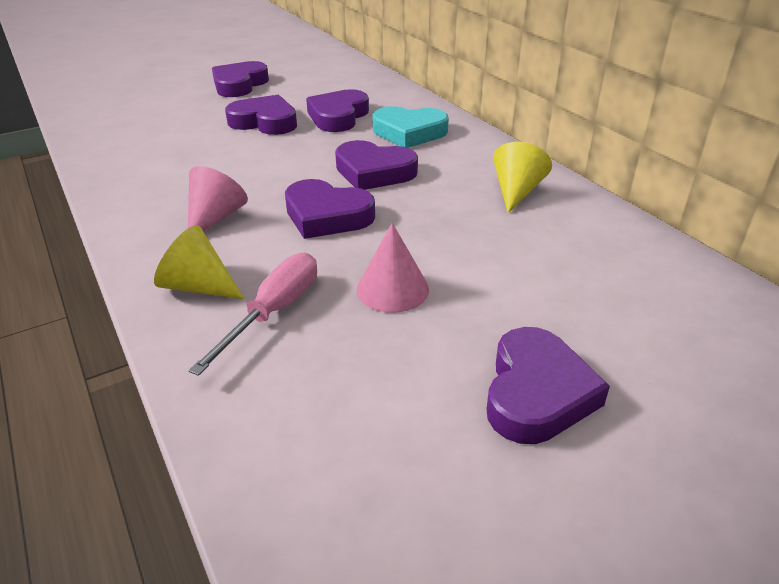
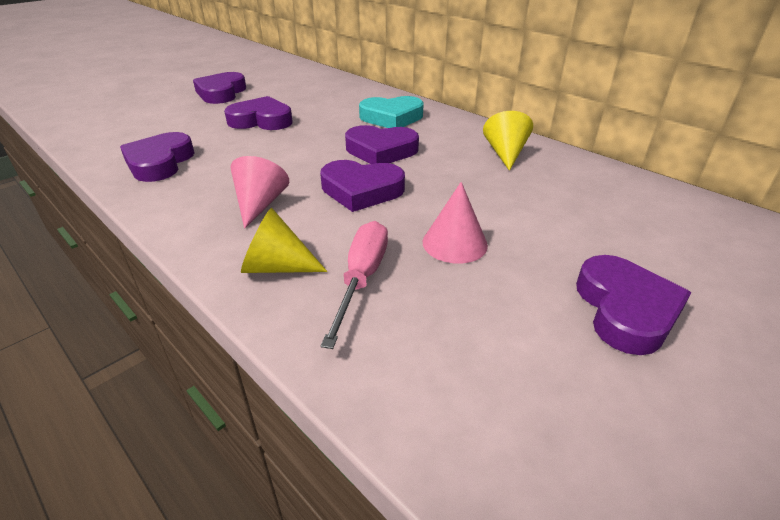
camera: 15 degrees left, 0 degrees up
(338, 116) = (324, 111): purple heart -> purple heart (160, 162)

